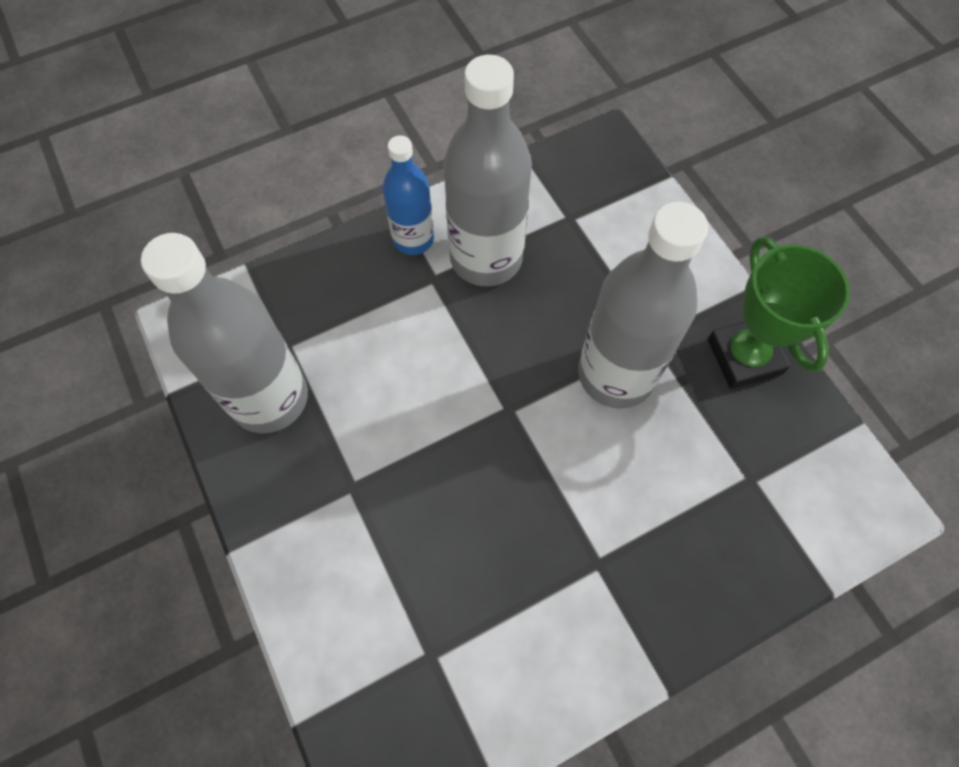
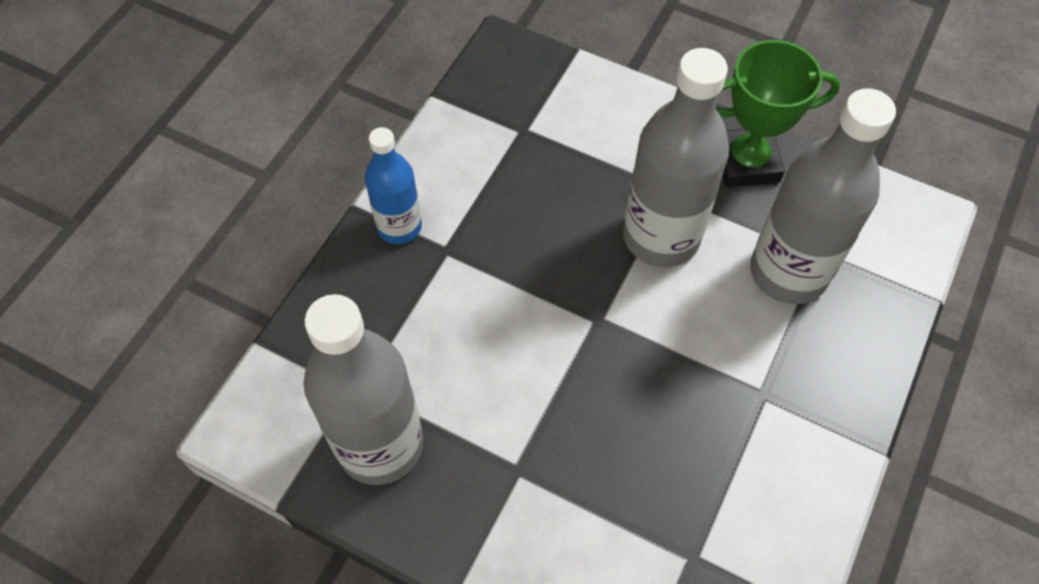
camera: 35 degrees left, 5 degrees down
(486, 258) = (478, 205): grey bottle -> grey bottle (788, 272)
(744, 356) = (746, 162): green trophy -> green trophy turned 45 degrees counterclockwise

